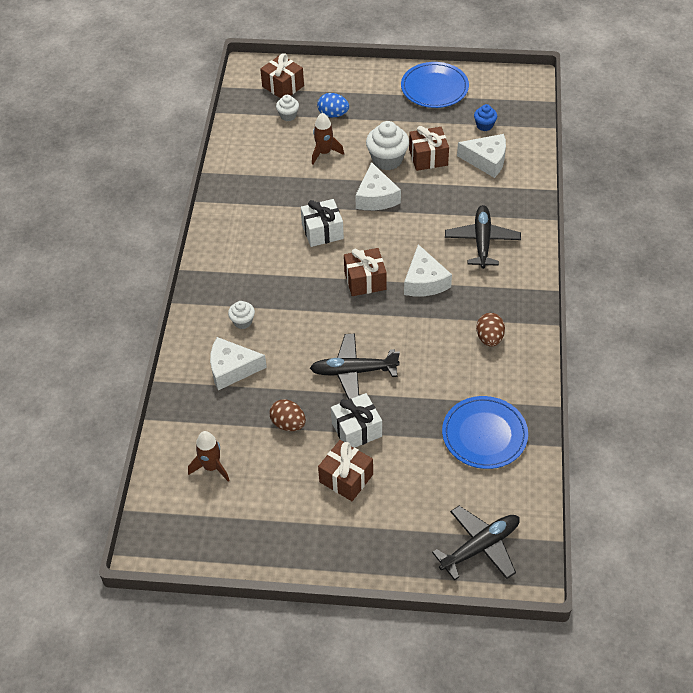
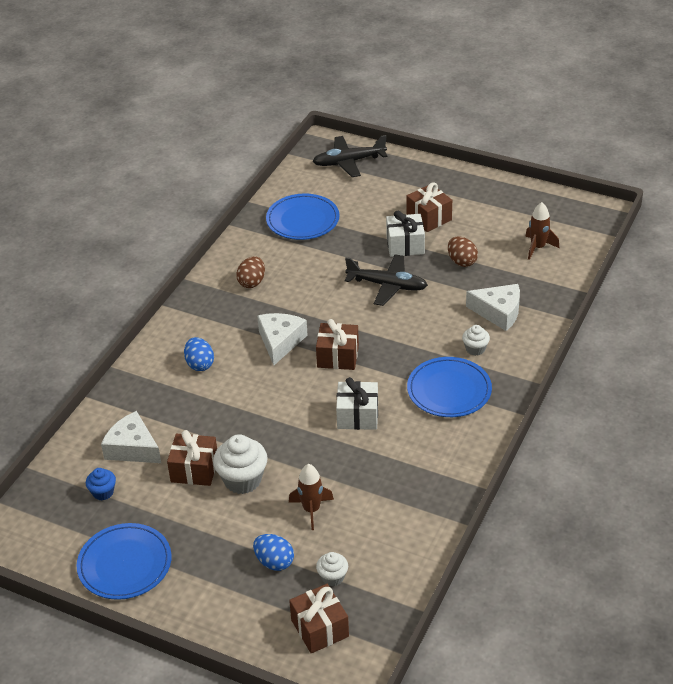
camera: 160 degrees left, 10 degrees down
(253, 274) = (449, 390): none -> blue plate
(376, 197) = (280, 438): white cheese -> none
(482, 241) = (200, 364): black plane -> blue egg

